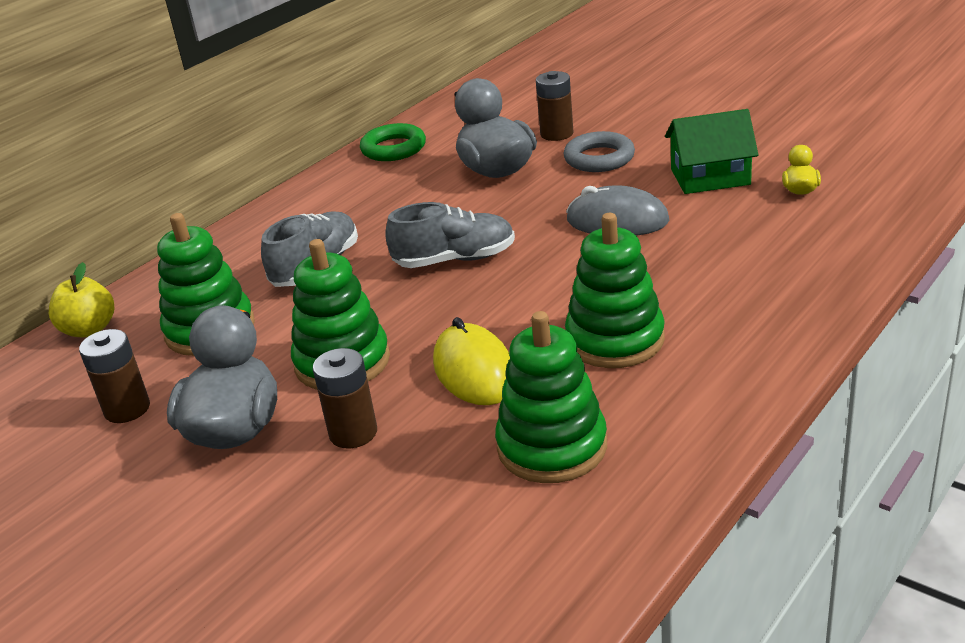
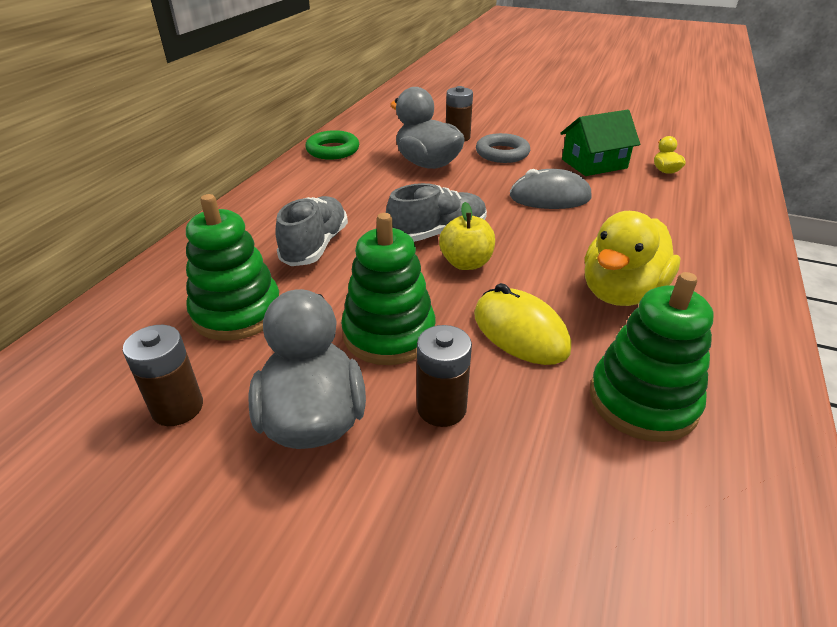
camera: 20 degrees left, 5 degrees up
(89, 329) = (103, 322): yellow apple -> yellow apple (466, 263)
(615, 340) = (620, 293): green stacking toy -> yellow duck

